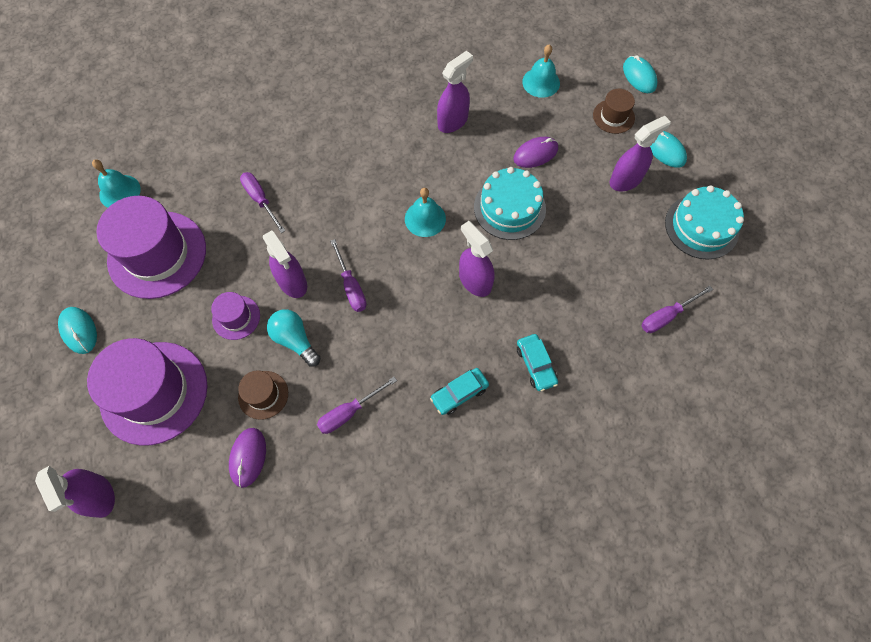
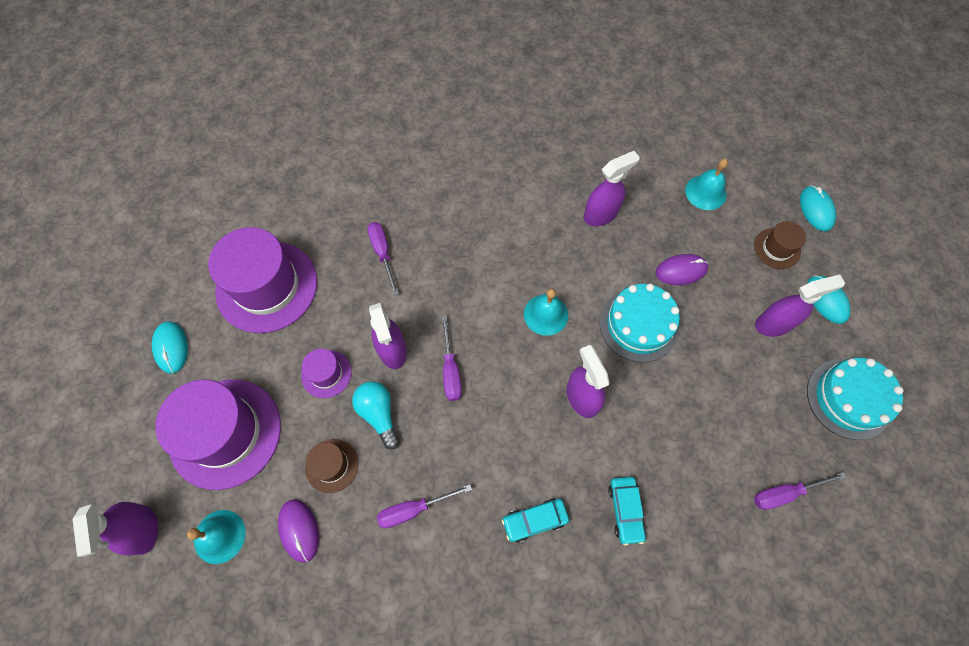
camera: 15 degrees right, 0 degrees up
(120, 192) = (248, 212): turquoise bell -> turquoise bell (219, 536)
(248, 457) = (299, 530): purple mouse -> purple mouse turned 45 degrees counterclockwise

